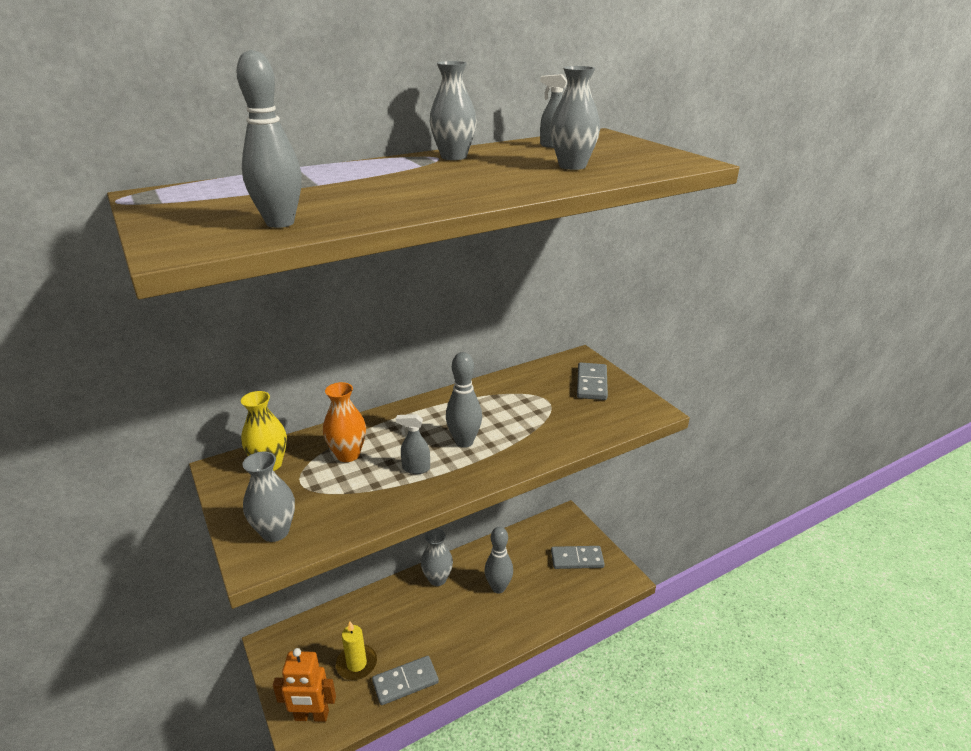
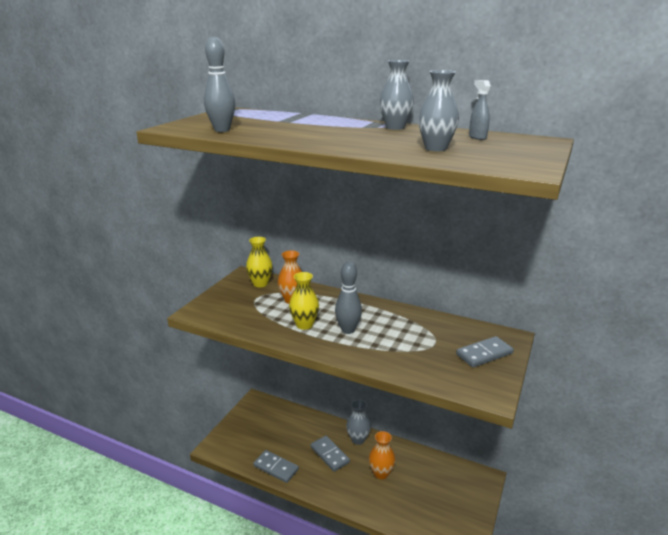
camera: 55 degrees right, 5 degrees down
(275, 532) = (215, 308): grey vase -> none
(311, 716) = (228, 442): orange robot -> none
(356, 664) = (270, 440): yellow candle -> none
(416, 468) = (304, 325): grey spray bottle -> yellow vase
(498, 587) = (381, 473): grey bowling pin -> orange vase
(577, 559) = (451, 505): grey domino -> grey domino (330, 454)

